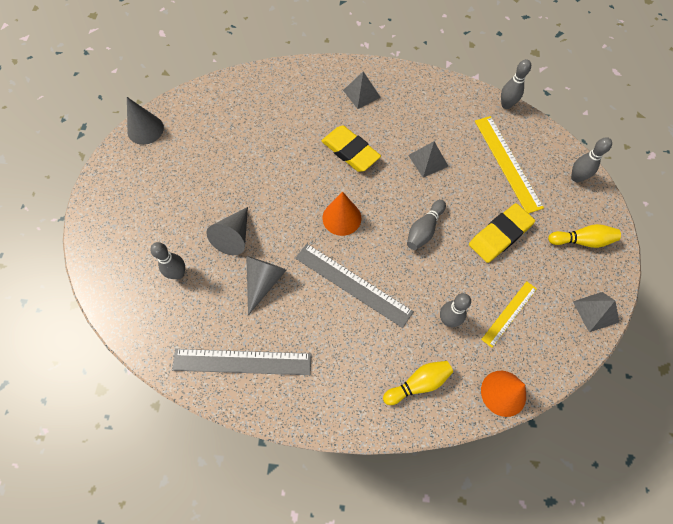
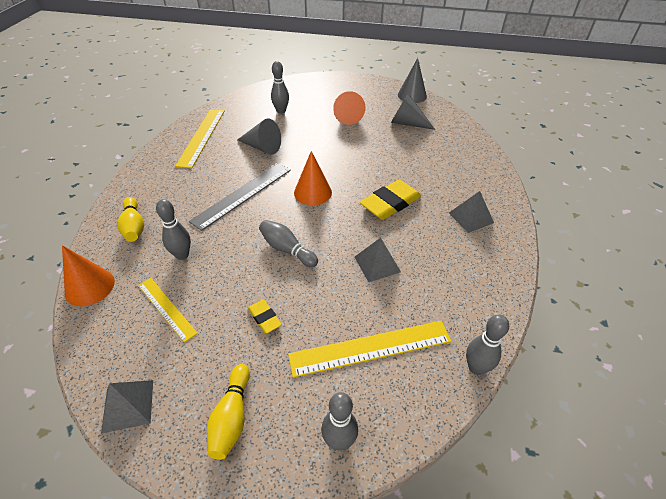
camera: 95 degrees right, 20 degrees down
(192, 195) = (348, 116): none -> orange cone
(234, 236) = (306, 134): grey cone -> grey cone (407, 123)
(242, 362) = (201, 137): grey ruler -> yellow ruler
(500, 235) = (264, 318): yellow eraser -> yellow eraser, size x0.52

